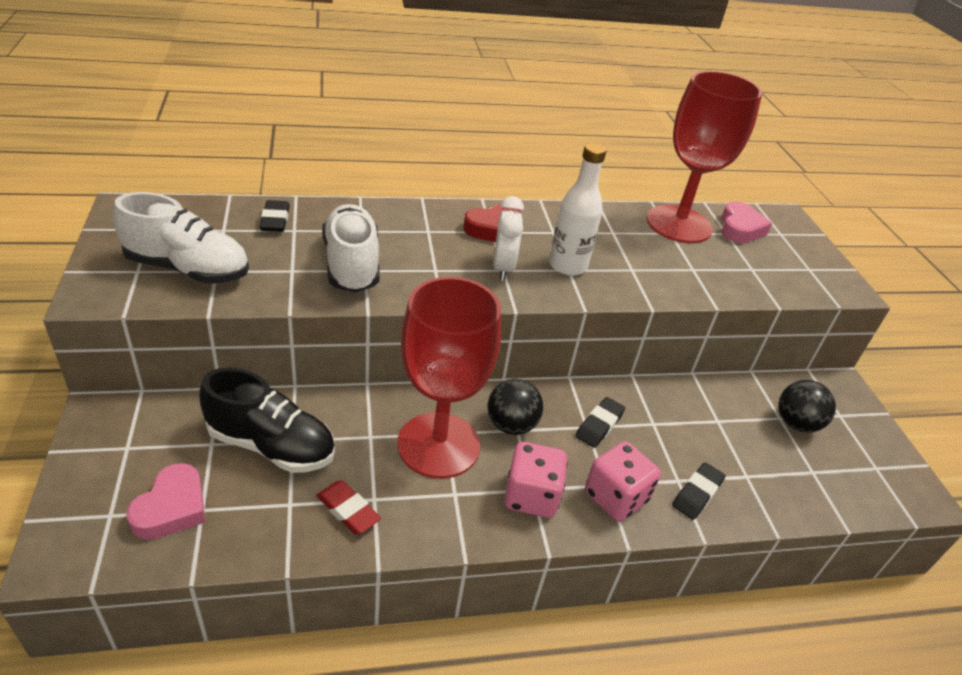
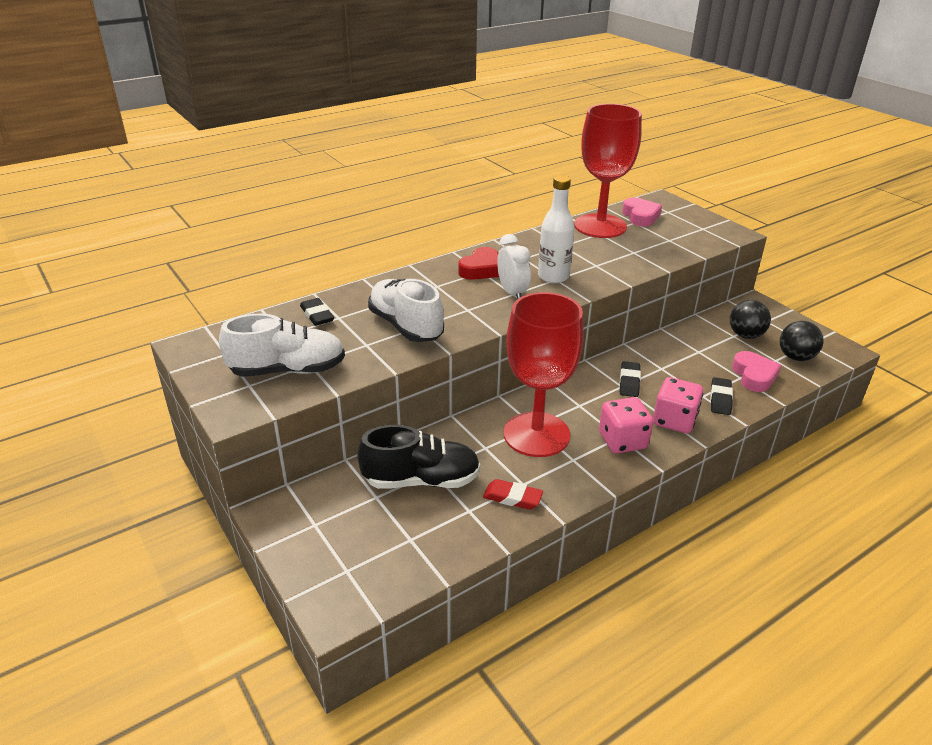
camera: 20 degrees left, 5 degrees down
(172, 508) = (388, 547): pink heart -> pink heart (754, 376)
(511, 425) = (573, 404): black ball -> black ball (796, 357)

